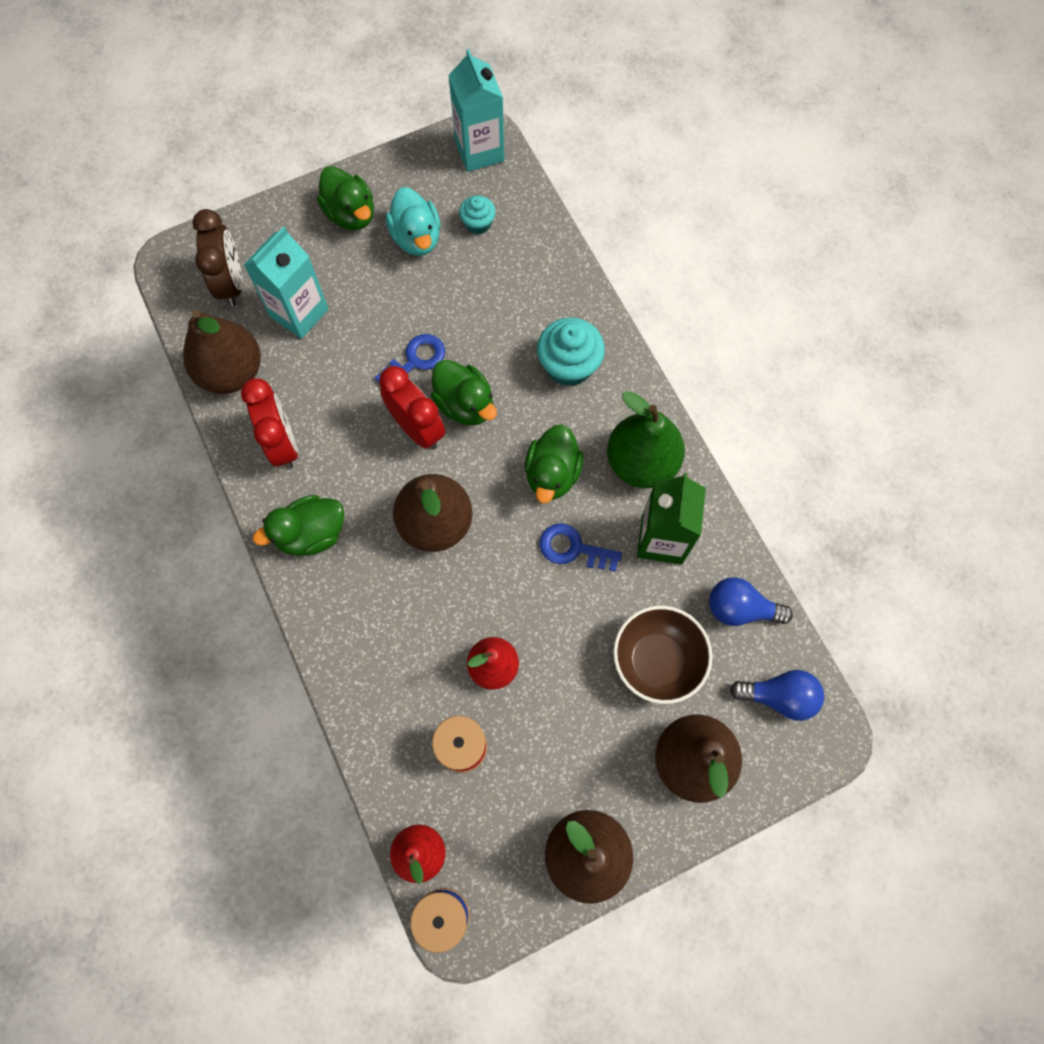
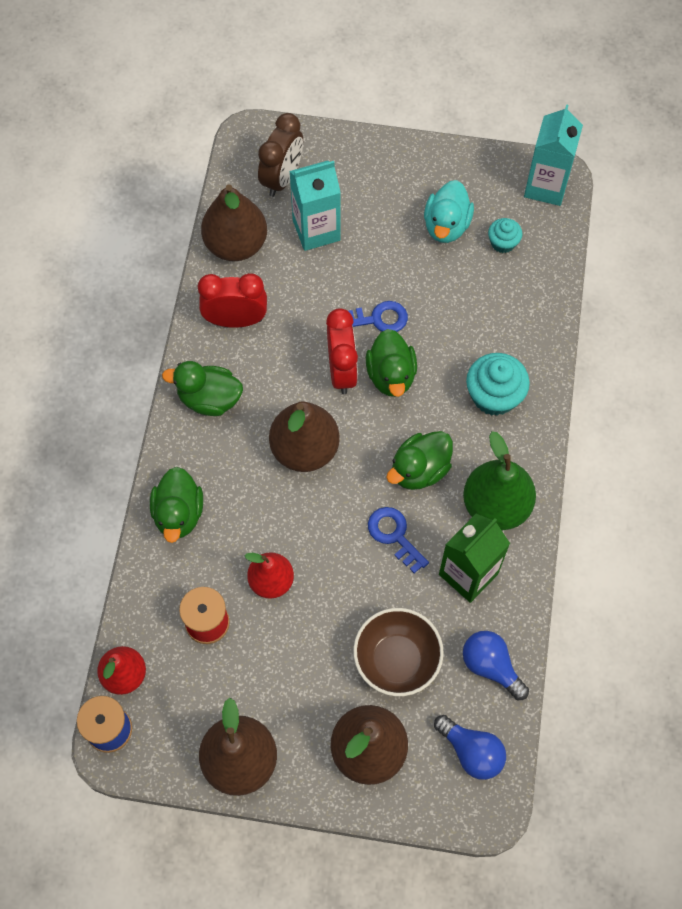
camera: 35 degrees right, 5 degrees down
(283, 443) = (236, 320): red clock -> red clock turned 105 degrees counterclockwise
(351, 214) = (408, 178): green duck -> green duck (179, 514)

